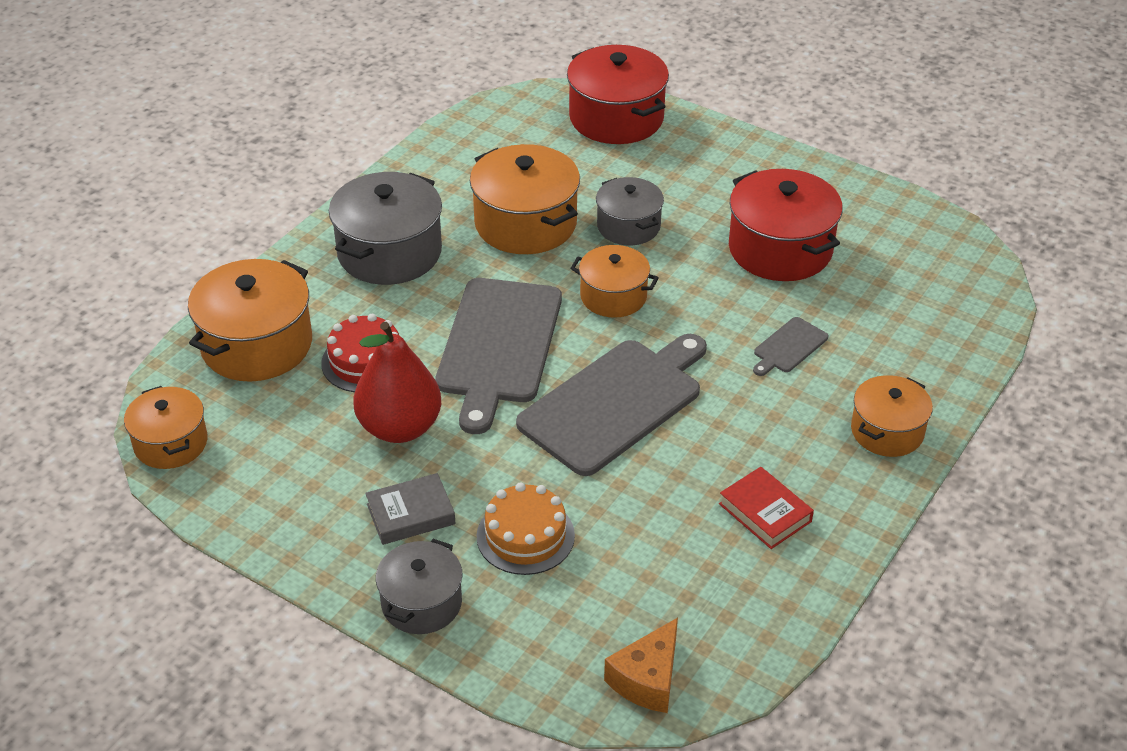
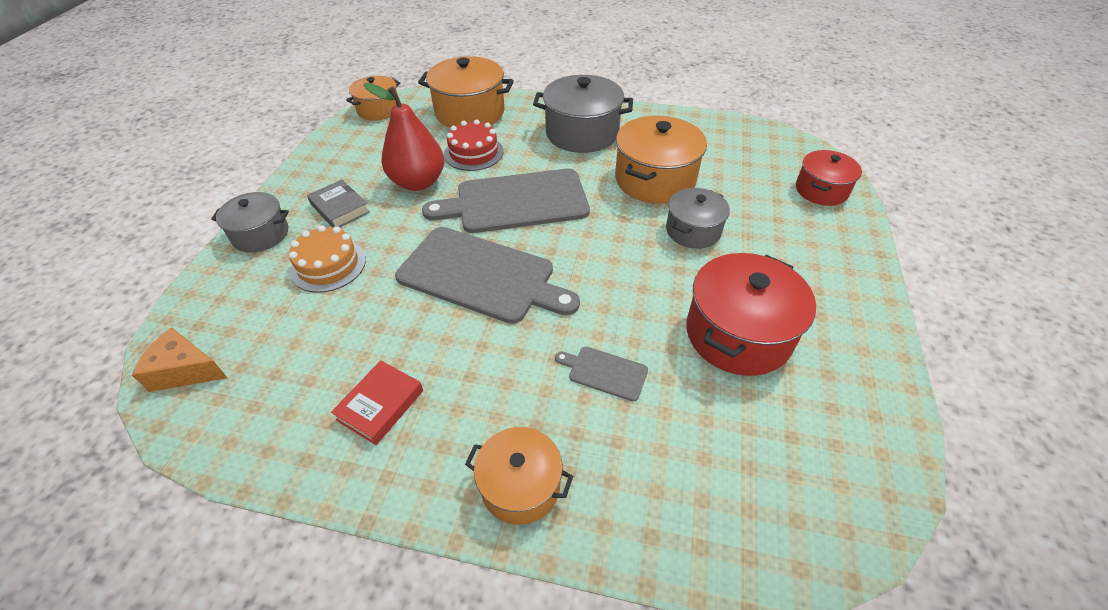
camera: 70 degrees right, 5 degrees up
(613, 296) = (603, 244): orange pot -> none
(616, 118) = (821, 190): red pot -> red pot, size x0.62

